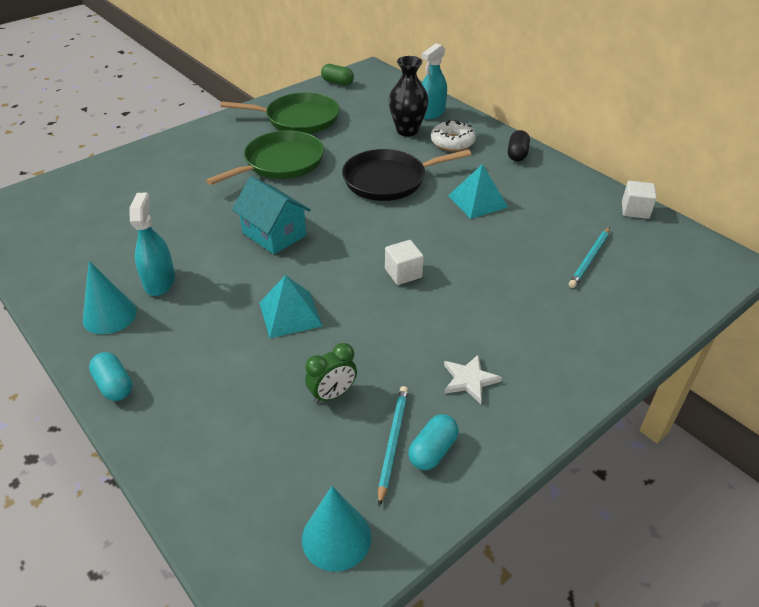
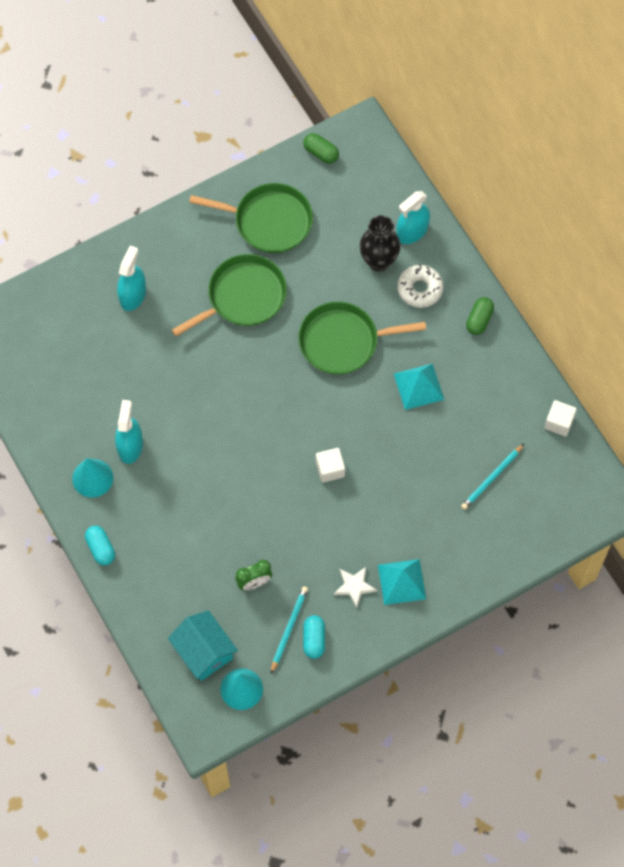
camera: 10 degrees right, 25 degrees up
(166, 172) = (133, 295): none -> turquoise spray bottle
(274, 234) = (228, 402): turquoise house -> turquoise house (204, 652)
(290, 314) = (232, 500): turquoise pyramid -> turquoise pyramid (402, 581)
(389, 180) = (343, 341): black pan -> green pan
(432, 451) = (314, 639): turquoise capsule -> turquoise capsule turned 45 degrees counterclockwise
(517, 154) = (479, 320): black capsule -> green capsule

